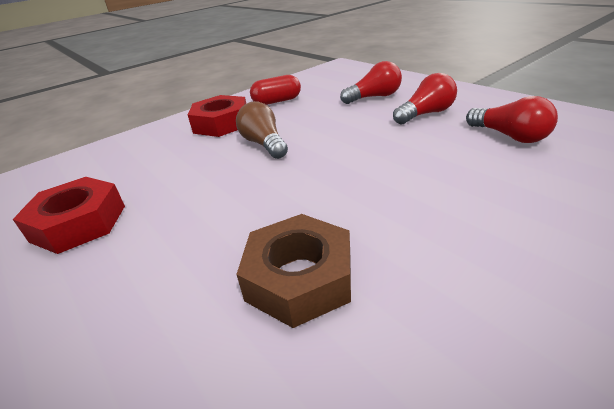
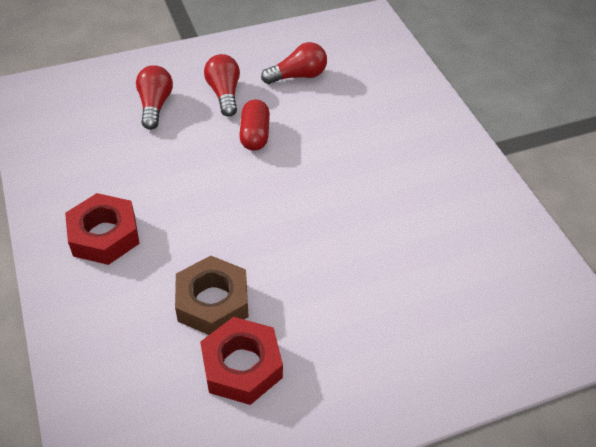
camera: 75 degrees left, 15 degrees up
(264, 144) = (190, 211): brown light bulb -> none
(277, 101) = (86, 176): red capsule -> red capsule (255, 135)
(299, 278) = (385, 235): brown nut -> brown nut (212, 302)

